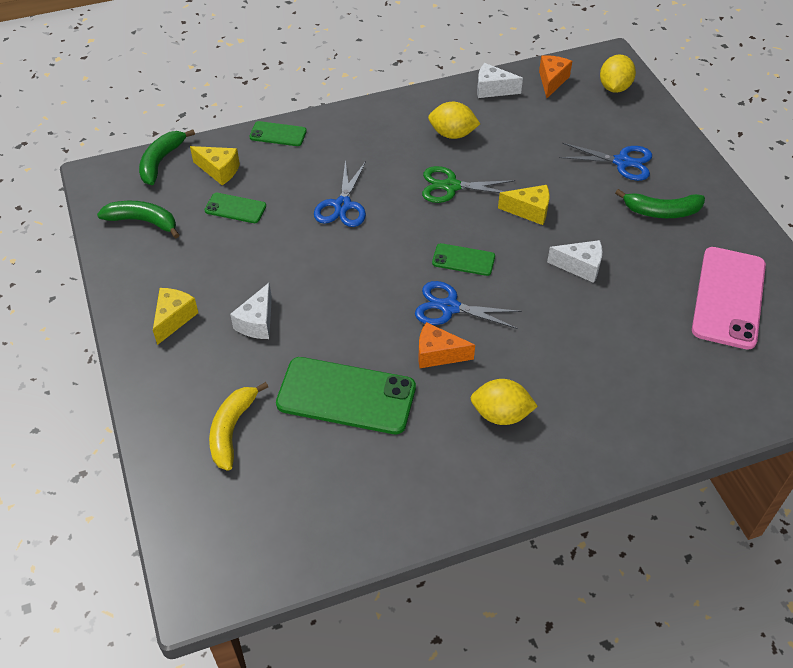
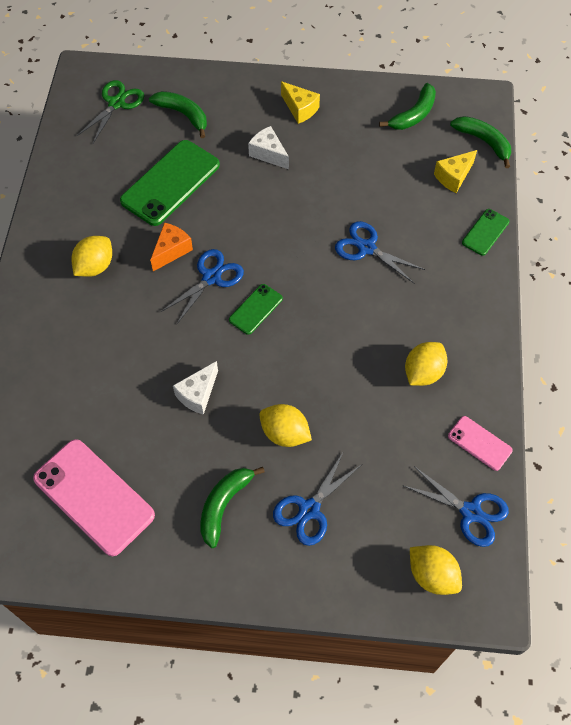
camera: 115 degrees right, 10 degrees up
(232, 430) = (183, 115): yellow banana -> green banana
(235, 208) = (400, 175): green phone -> none
(451, 186) = (349, 339): green scissors -> green scissors (116, 103)
(492, 89) = (479, 443): white cheese -> pink phone
(529, 211) = (285, 388): yellow cheese -> none
(552, 81) = (470, 512): orange cheese -> blue scissors
(571, 197) = (285, 433): none -> yellow lemon

